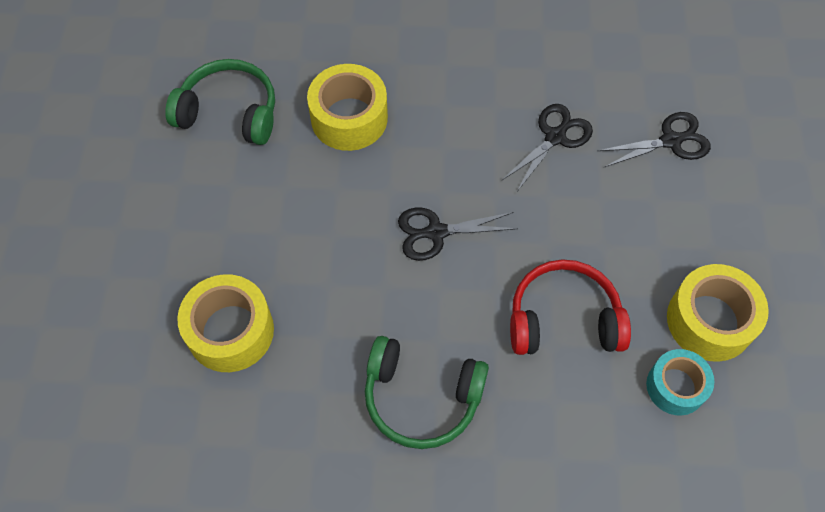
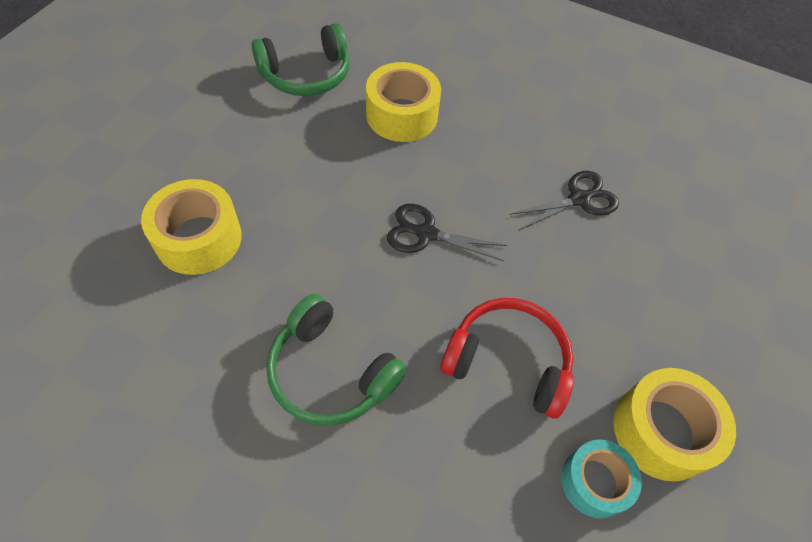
camera: 20 degrees right, 5 degrees down
(229, 112) = (306, 74): green headphones -> green headphones turned 120 degrees clockwise
(671, 141) = (693, 246): black scissors -> none

